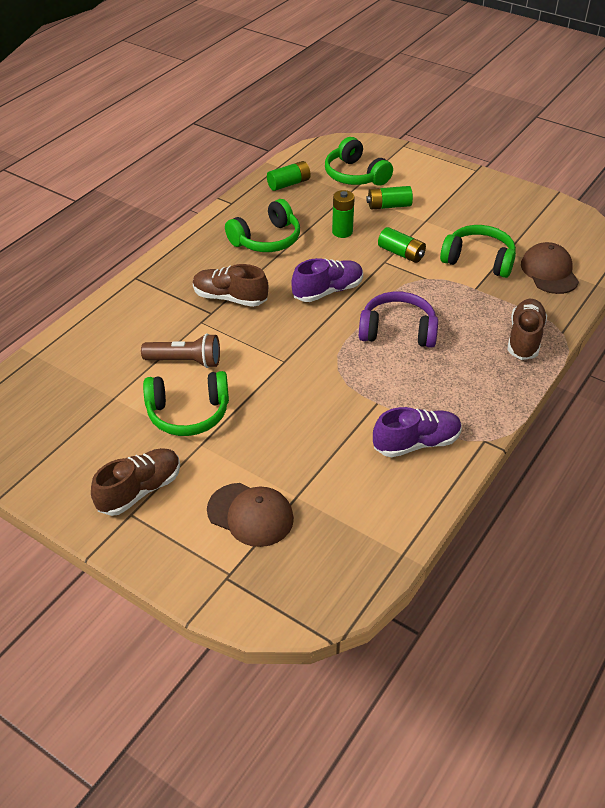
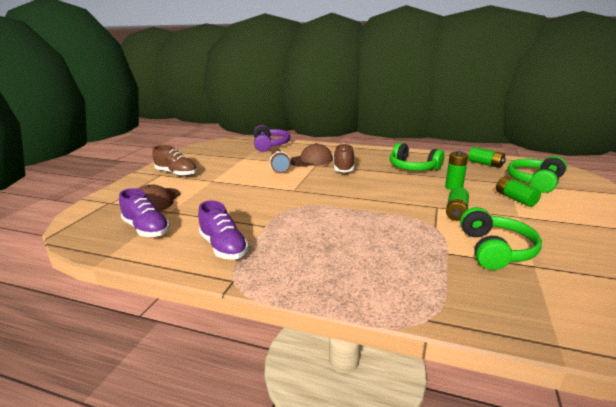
camera: 75 degrees right, 20 degrees down
(188, 413) = (237, 174): green headphones -> none
(328, 291) = (377, 192): purple shoe -> purple shoe (147, 229)
(397, 331) = (353, 223): purple headphones -> purple headphones (270, 145)
(524, 338) = (394, 291): brown shoe -> none
(549, 272) = (534, 299): brown cap -> brown cap (311, 160)

